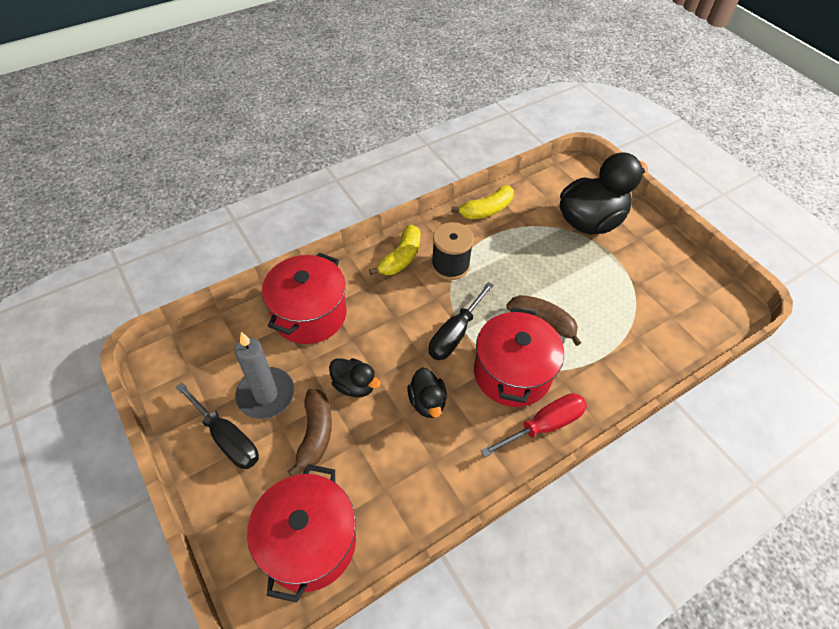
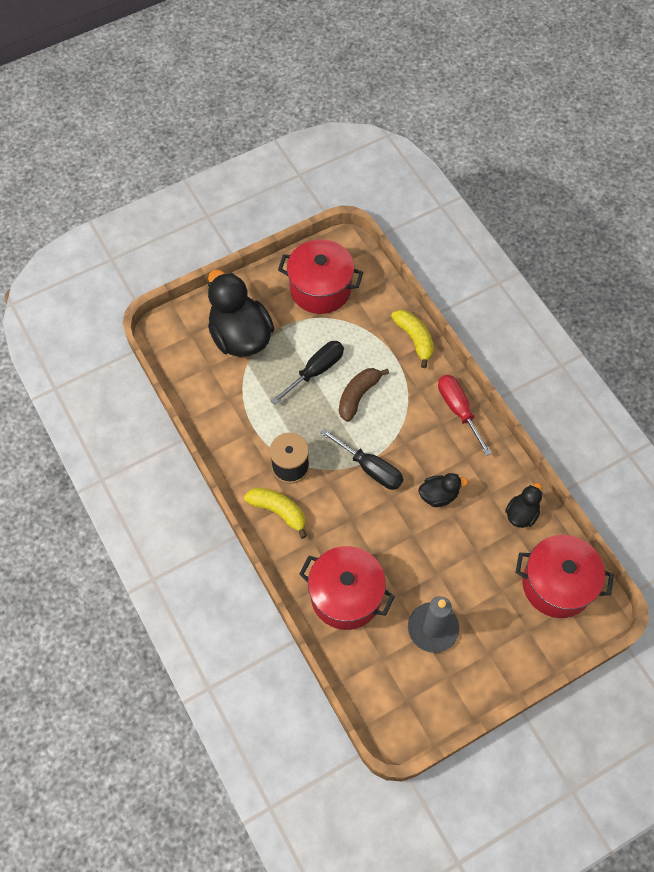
camera: 85 degrees left, 10 degrees up
(227, 438) = (475, 657): black screwdriver -> black screwdriver (316, 371)
(315, 434) = (469, 584): brown banana -> none
(354, 385) = (423, 553): black duck -> black duck (521, 514)
(486, 210) = (218, 427): yellow banana -> yellow banana (414, 339)
(512, 373) = (411, 427): red pot -> red pot (320, 289)

